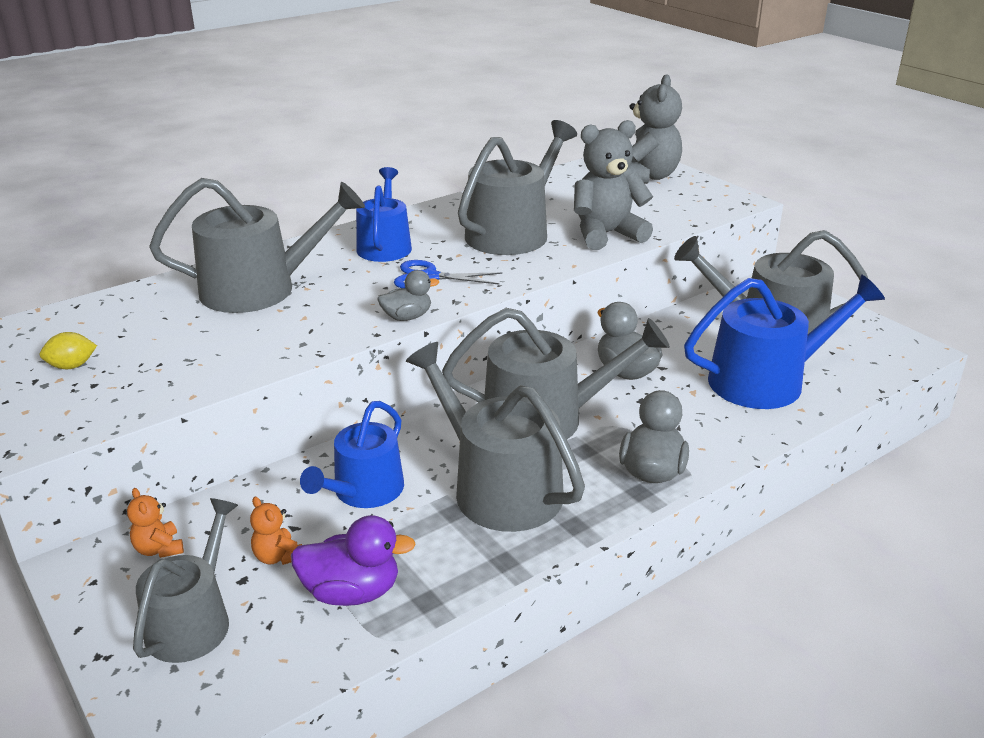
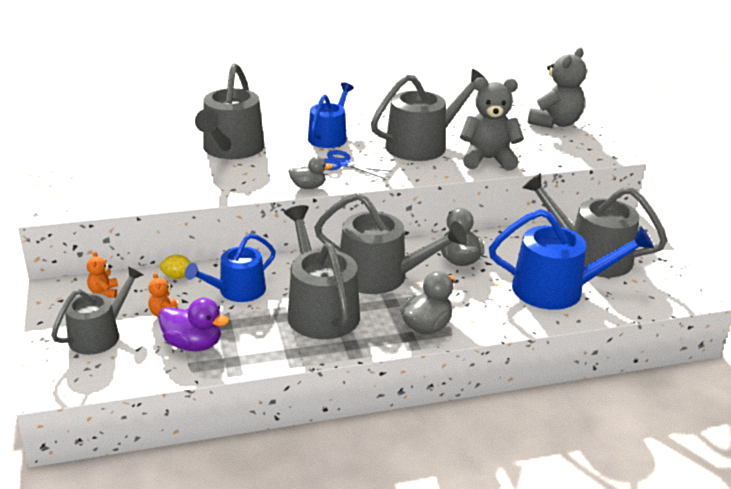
camera: 20 degrees right, 0 degrees up
(72, 366) = (96, 173): yellow lemon -> yellow lemon (177, 276)
(260, 289) = (231, 149): grey watering can -> grey watering can turned 90 degrees clockwise

